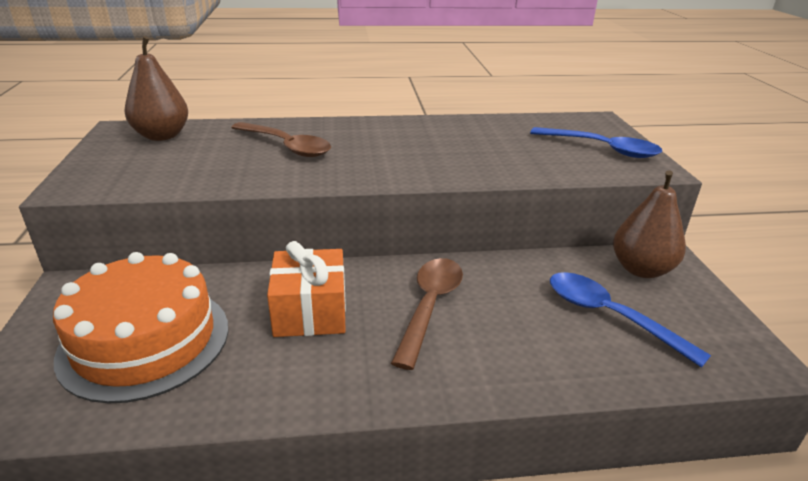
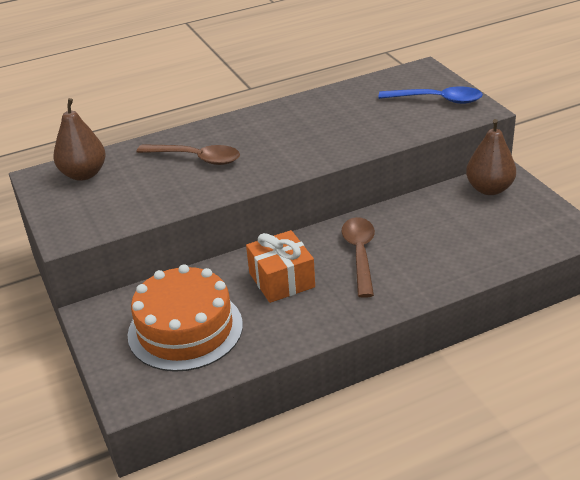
camera: 15 degrees left, 5 degrees up
(609, 316) = (479, 228): blue spoon -> none

